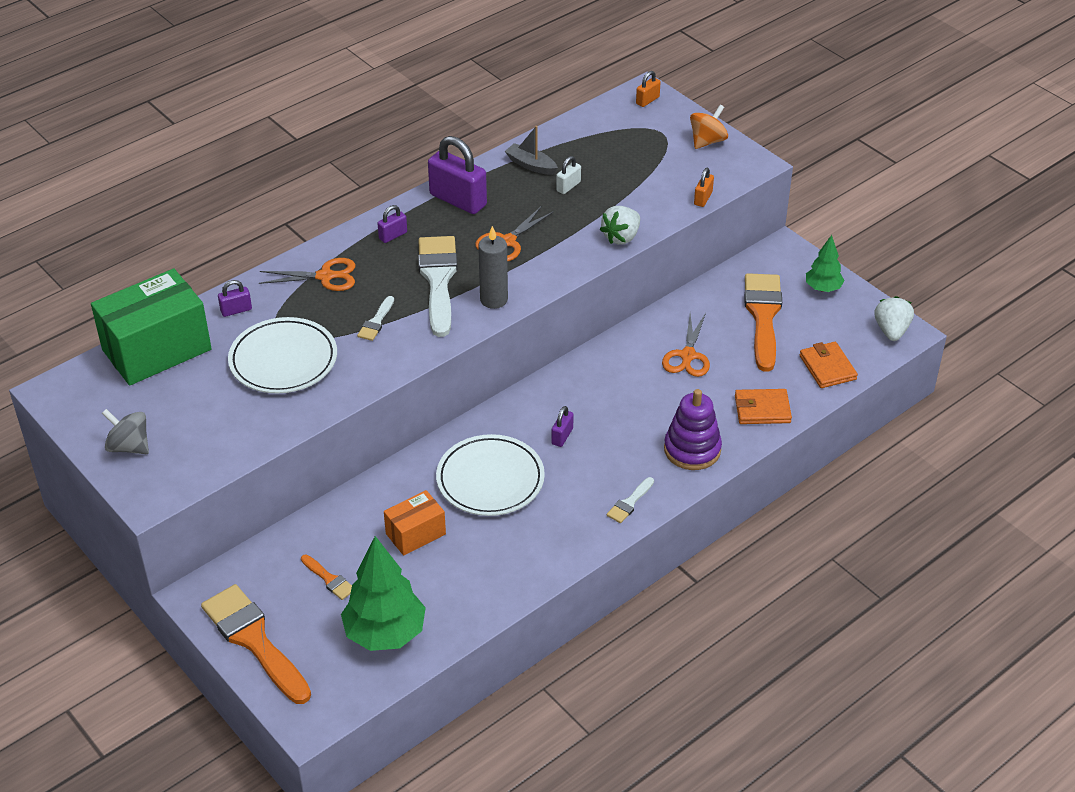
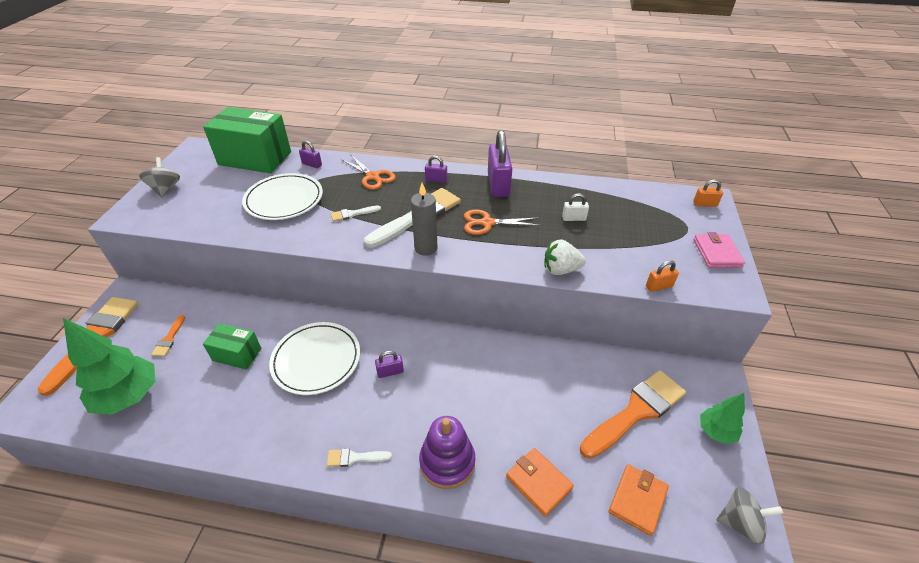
camera: 50 degrees right, 0 degrees up
(415, 534) = (237, 354): orange box -> green box
(531, 165) = (569, 193): grey boat -> none
(688, 356) = (541, 391): orange scissors -> none
(707, 141) = (717, 253): orange spinning top -> pink wallet
(891, 331) = (740, 523): white strawberry -> grey spinning top

